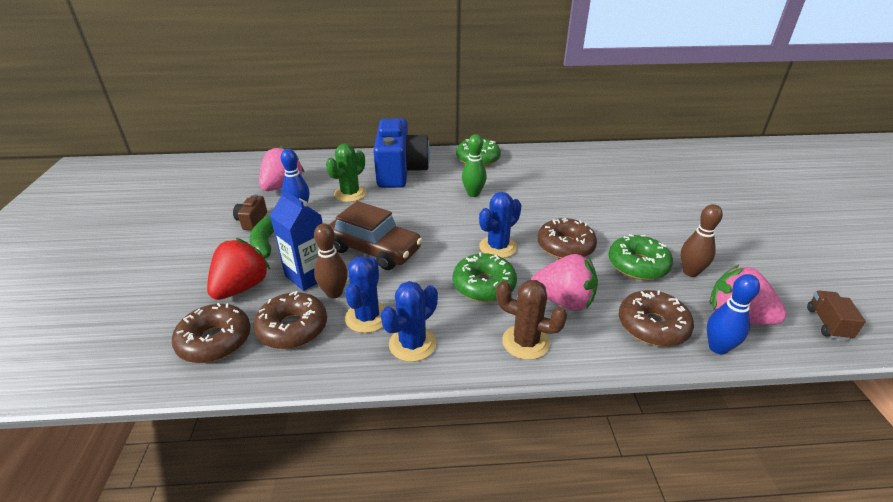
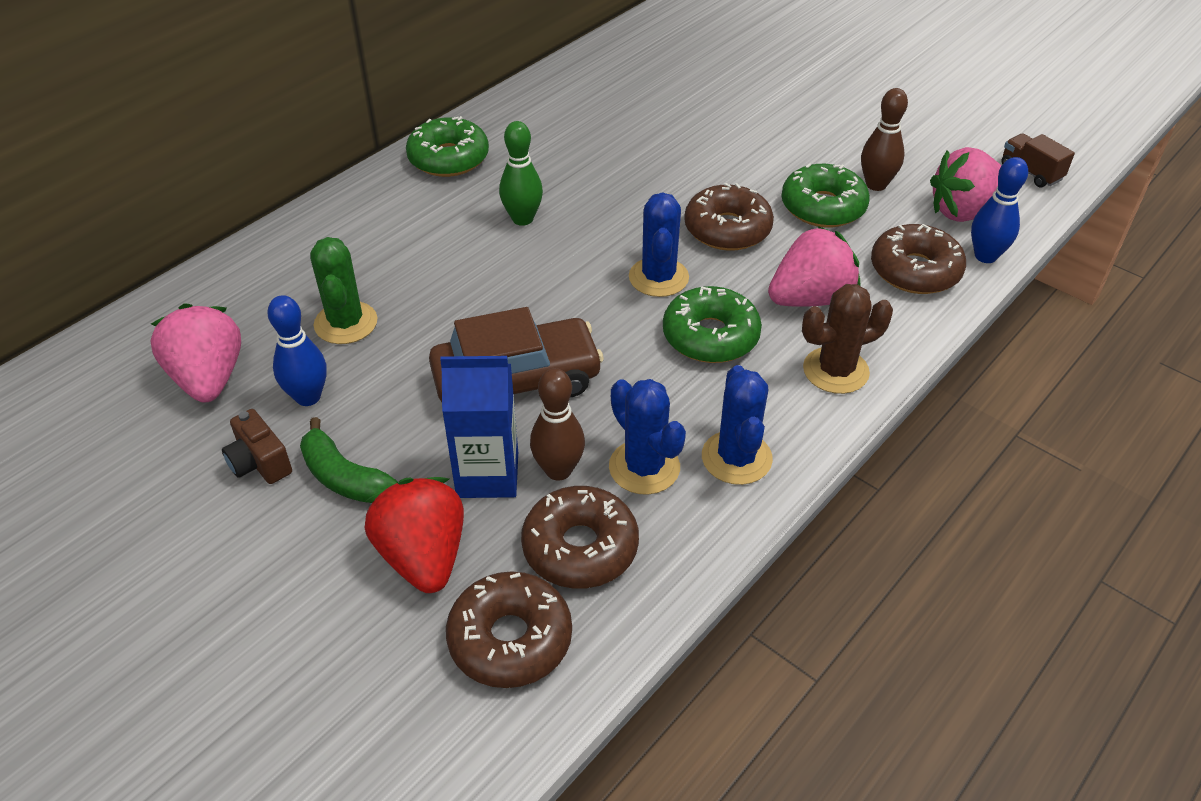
camera: 45 degrees left, 10 degrees up
(400, 171) = (364, 242): blue camera -> none

